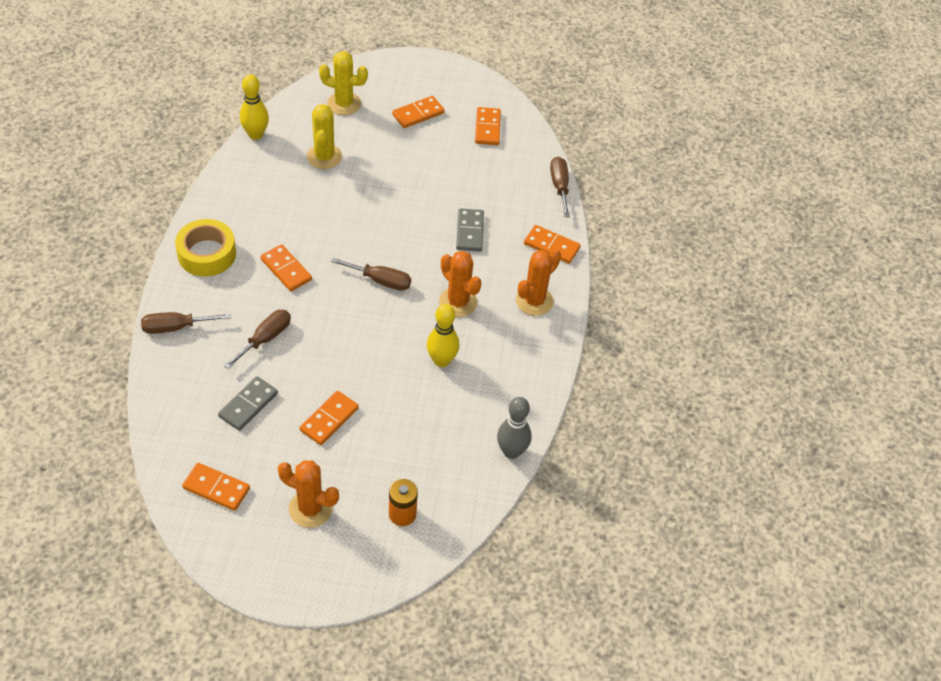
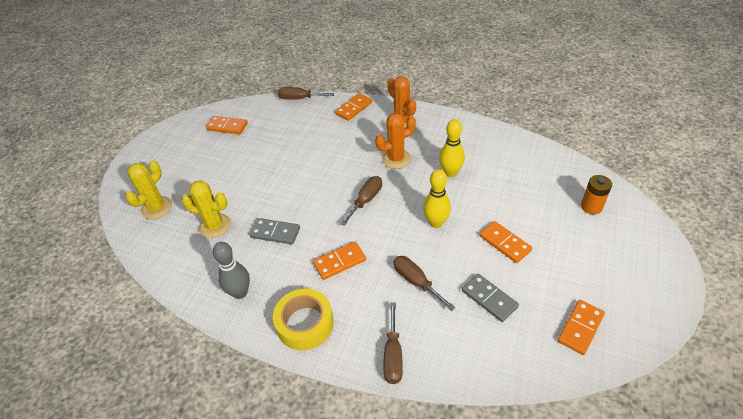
camera: 70 degrees left, 5 degrees down
(256, 135) = (163, 275): yellow bowling pin -> yellow bowling pin (436, 223)
(310, 509) = (593, 261): orange cactus -> none
(418, 114) = (193, 163): orange domino -> none
(469, 232) = (329, 146): grey domino -> grey domino (275, 233)
(511, 451) = (532, 146): grey bowling pin -> grey bowling pin (240, 293)

